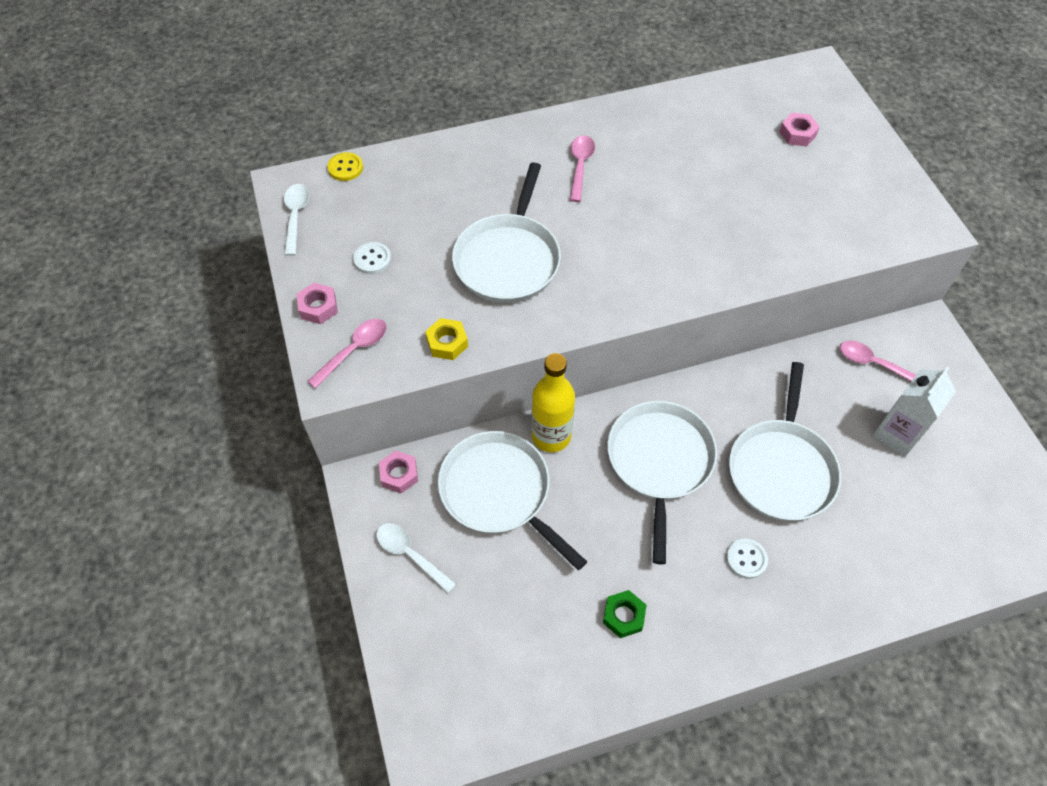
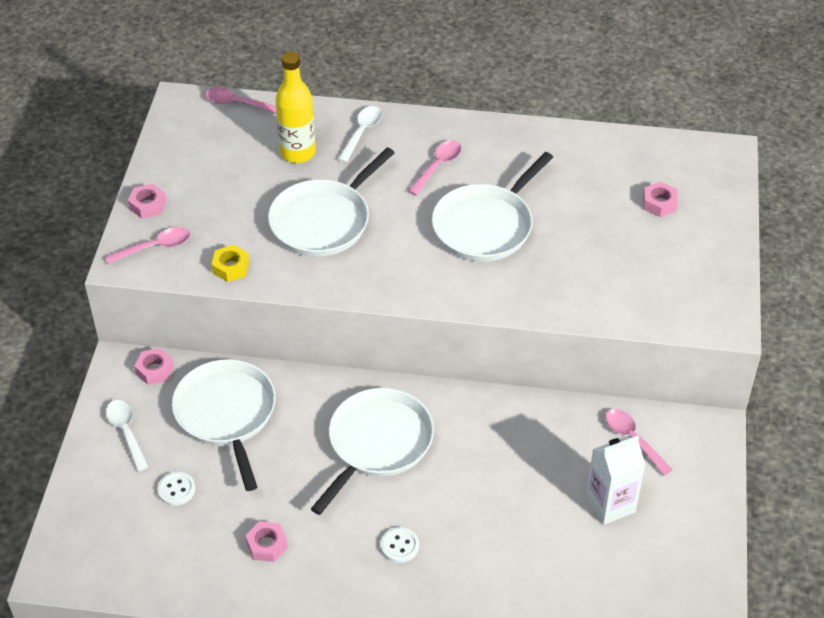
camera: 25 degrees right, 10 degrees down
(295, 216) = (173, 129): white spoon -> white spoon (362, 132)
(345, 168) = (237, 103): yellow button -> pink spoon
(372, 259) = (213, 183): white button -> white button (176, 489)
(551, 436) = (298, 388): yellow bottle -> yellow bottle (298, 153)
(623, 616) = (267, 545): green nut -> pink nut
(781, 468) = (482, 490): white pan -> white pan (486, 225)

